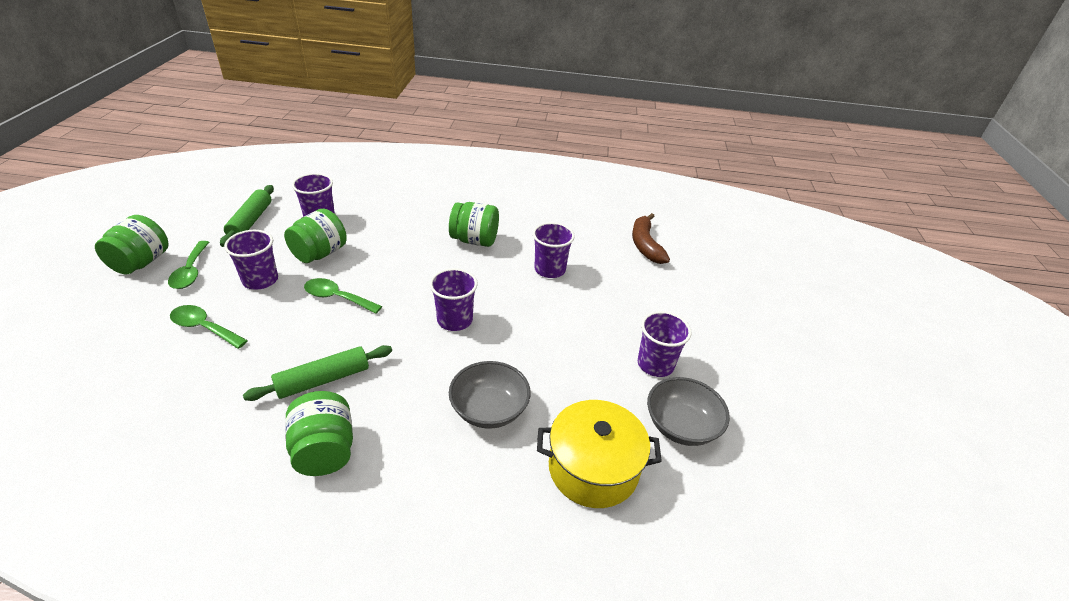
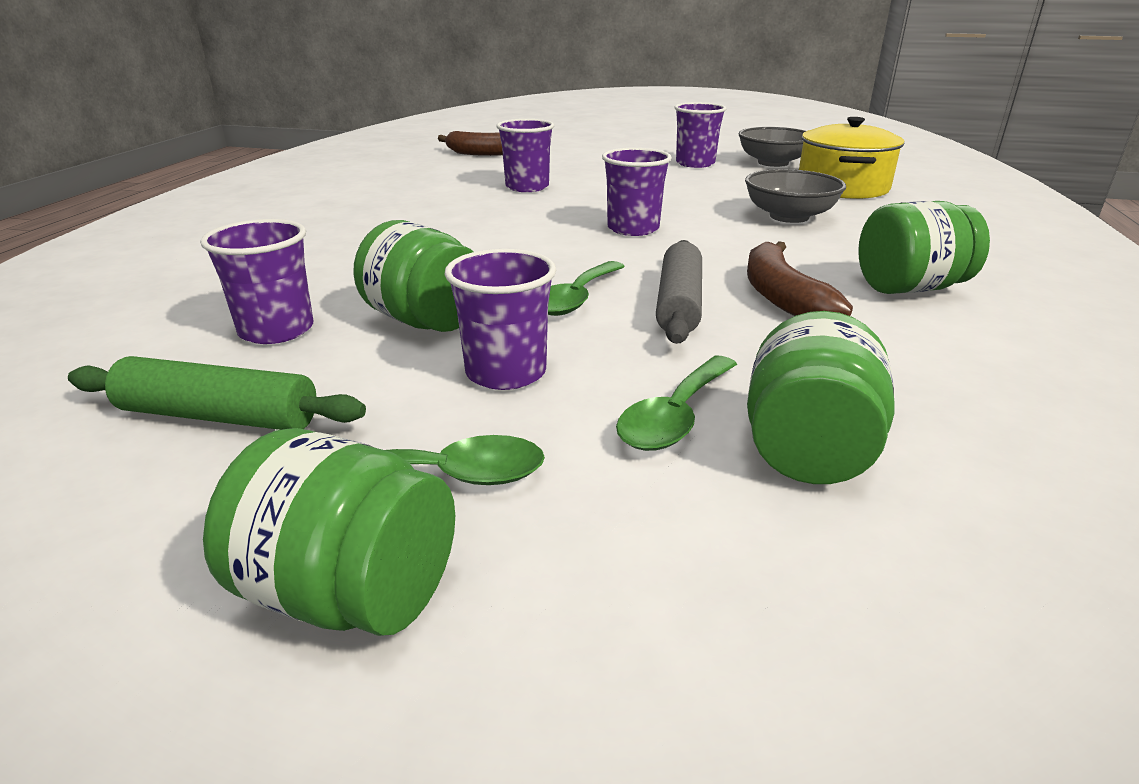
camera: 80 degrees left, 10 degrees down
(321, 335) = (678, 304): none -> grey rolling pin
(323, 380) = (781, 297): green rolling pin -> brown banana
(474, 240) = (439, 217): green jar -> green jar (807, 450)

